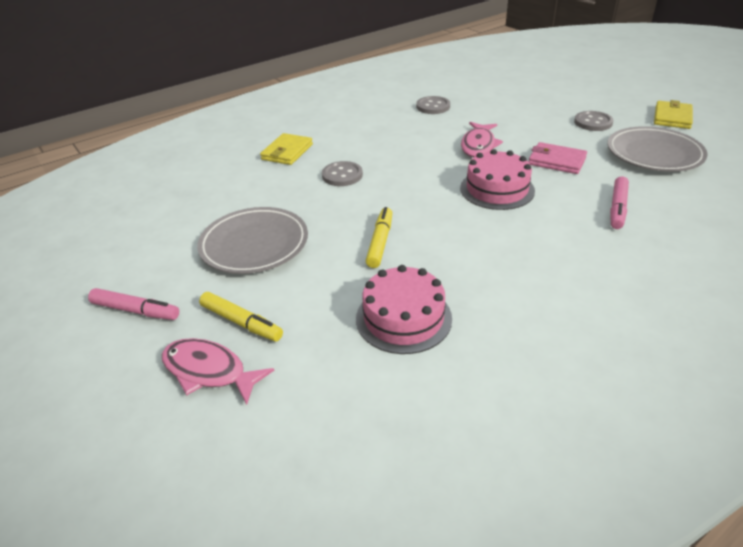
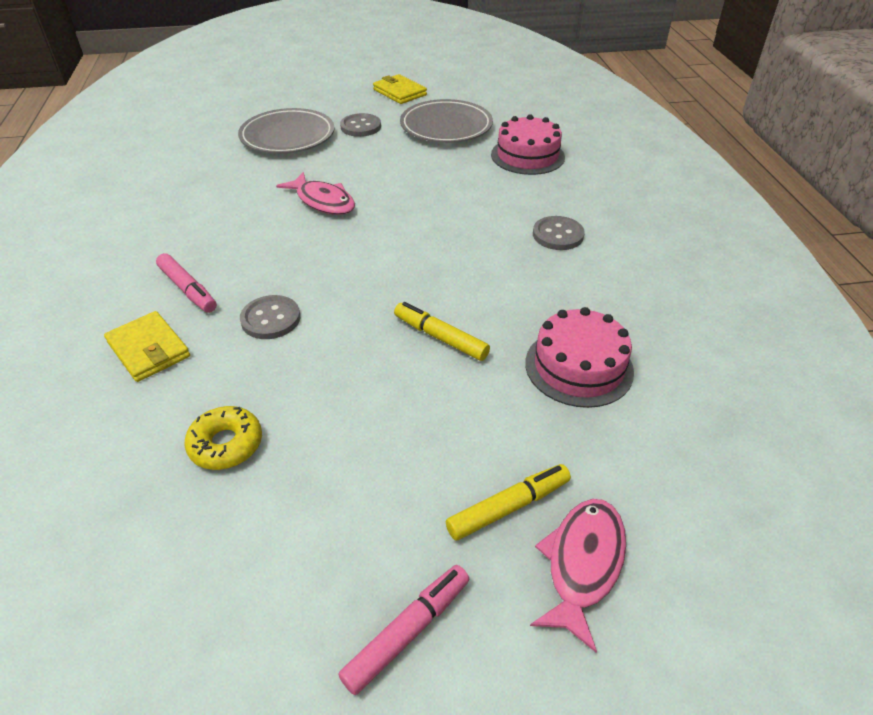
camera: 65 degrees left, 5 degrees up
(209, 371) = (582, 564): pink fish -> pink fish turned 150 degrees clockwise
(234, 202) = (226, 444): none -> yellow donut
(254, 245) = (353, 450): grey plate -> grey plate (287, 137)
(433, 106) = (198, 195): grey button -> grey button (558, 235)
(497, 189) = (416, 225): pink cake -> pink cake (527, 156)
(556, 161) = (404, 173): pink wallet -> none
(617, 208) = (507, 179): pink marker -> pink marker (188, 289)

